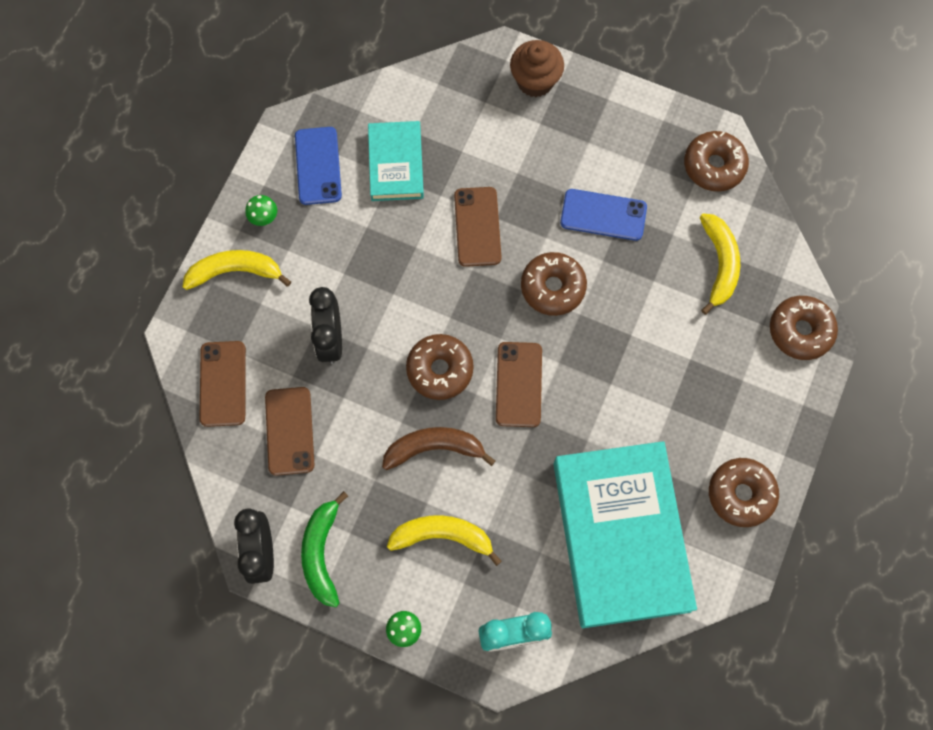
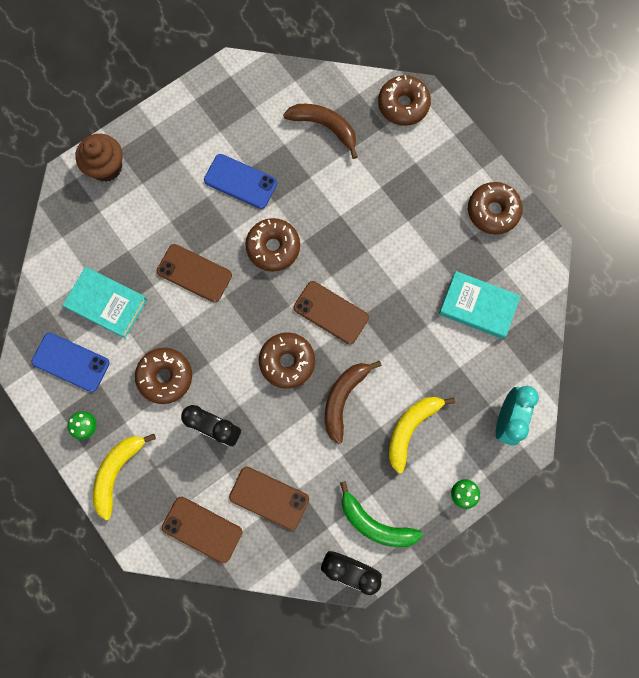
camera: 60 degrees left, 5 degrees up
(603, 215) = (240, 181): blue phone -> blue phone turned 75 degrees clockwise
(621, 536) = (478, 306): turquoise book -> turquoise book, size x0.52
(714, 166) = (251, 87): brown donut -> brown donut (165, 377)
(719, 264) = (325, 127): yellow banana -> brown banana

